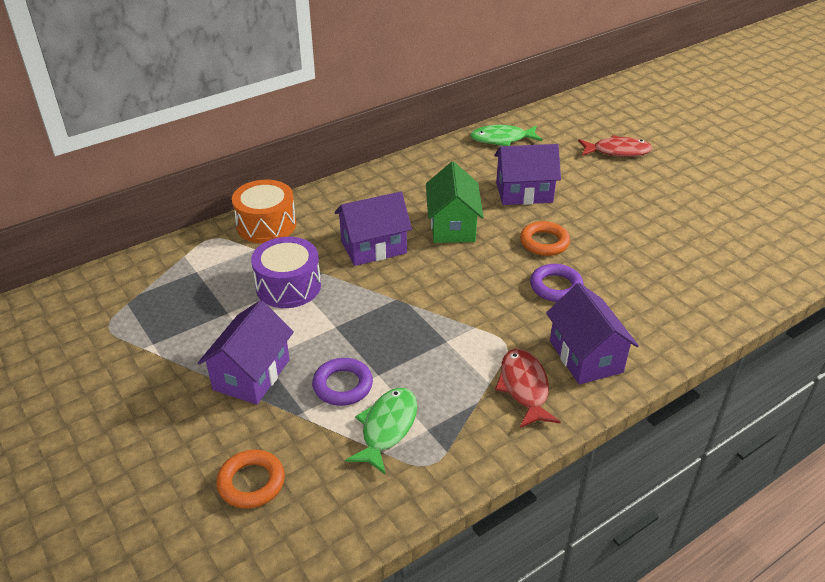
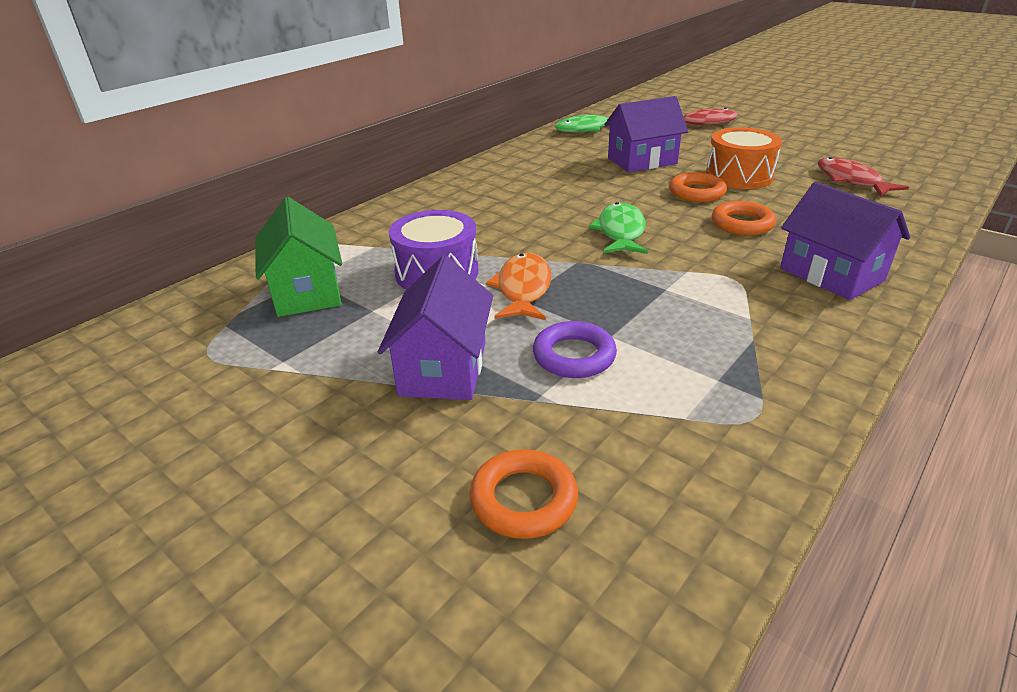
camera: 15 degrees left, 5 degrees down
(266, 225) = (375, 224): orange drum -> orange drum (739, 176)
(342, 317) = (523, 289): none -> orange fish
(373, 247) = (515, 223): purple house -> none
(387, 428) = (666, 389): green fish -> green fish (620, 232)
(452, 226) = (590, 194): green house -> green house (307, 291)
(524, 387) = (793, 315): red fish -> red fish (850, 180)
(556, 287) = (742, 224): purple ring -> orange ring

